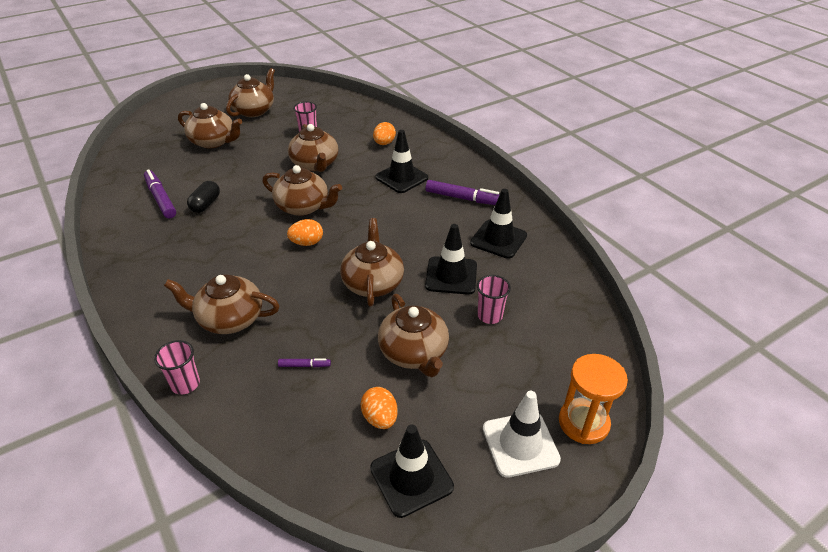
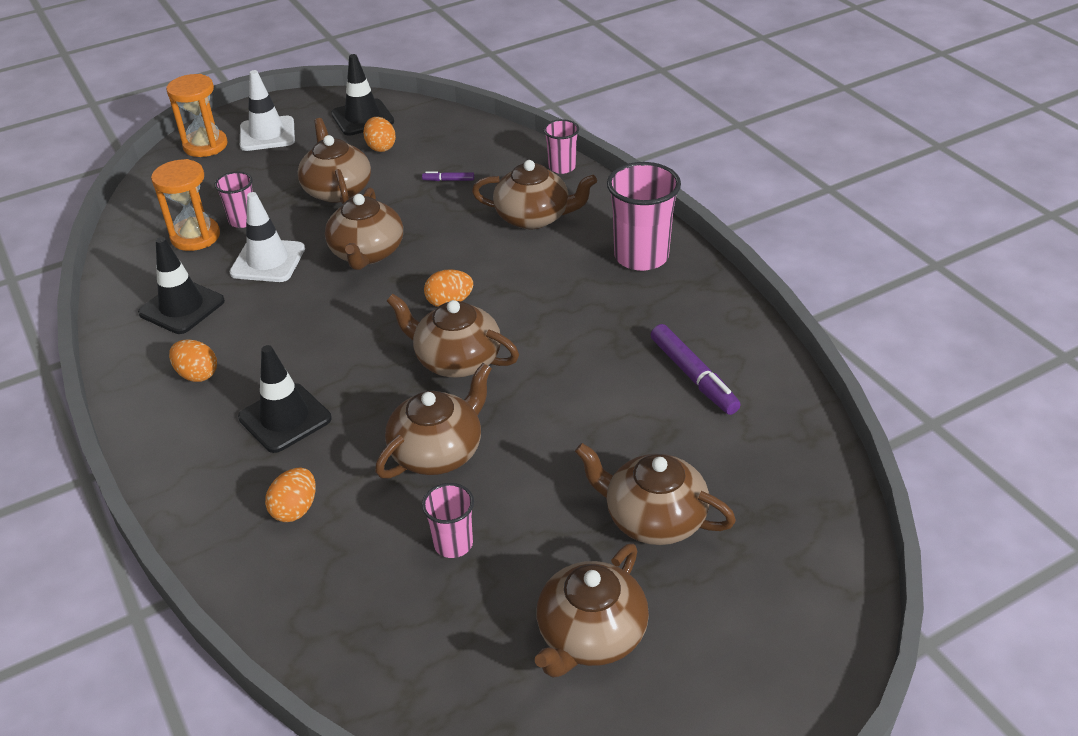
camera: 175 degrees left, 0 degrees up
(153, 279) = (641, 256): none -> pink cup
(205, 204) = (614, 365): black capsule -> none
(315, 164) = (438, 451): brown teapot -> brown teapot turned 60 degrees clockwise
(451, 276) = (268, 261): black traffic cone -> white traffic cone
(464, 198) = (197, 374): purple marker -> orange egg
(523, 299) = (195, 237): none -> orange hourglass

